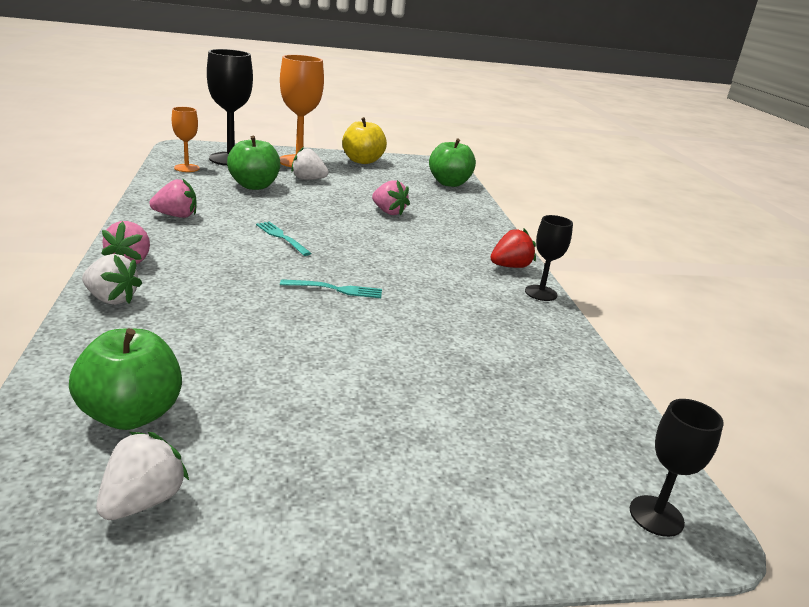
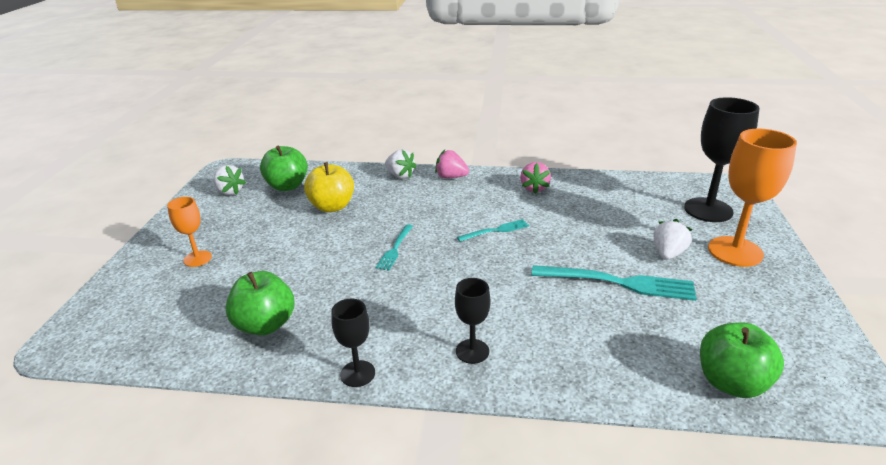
camera: 110 degrees right, 5 degrees up
(111, 299) = (400, 175): white strawberry -> white strawberry turned 90 degrees counterclockwise
(186, 168) = (660, 189): orange goblet -> orange goblet (197, 259)
(254, 186) = (626, 221): green apple -> green apple (265, 325)
(357, 197) = (619, 283): none -> turquoise fork
(362, 161) = (785, 304): yellow apple -> yellow apple (332, 207)
(388, 212) = (577, 300): pink strawberry -> none
(510, 266) = (424, 367): red strawberry -> none
(656, 516) = (83, 333): black goblet -> black goblet (472, 351)

